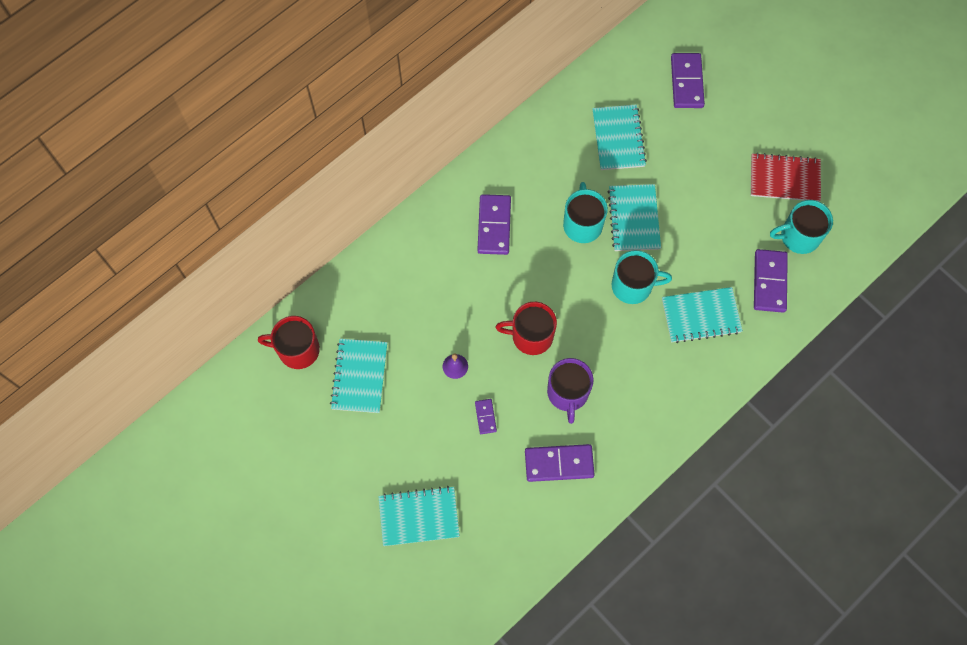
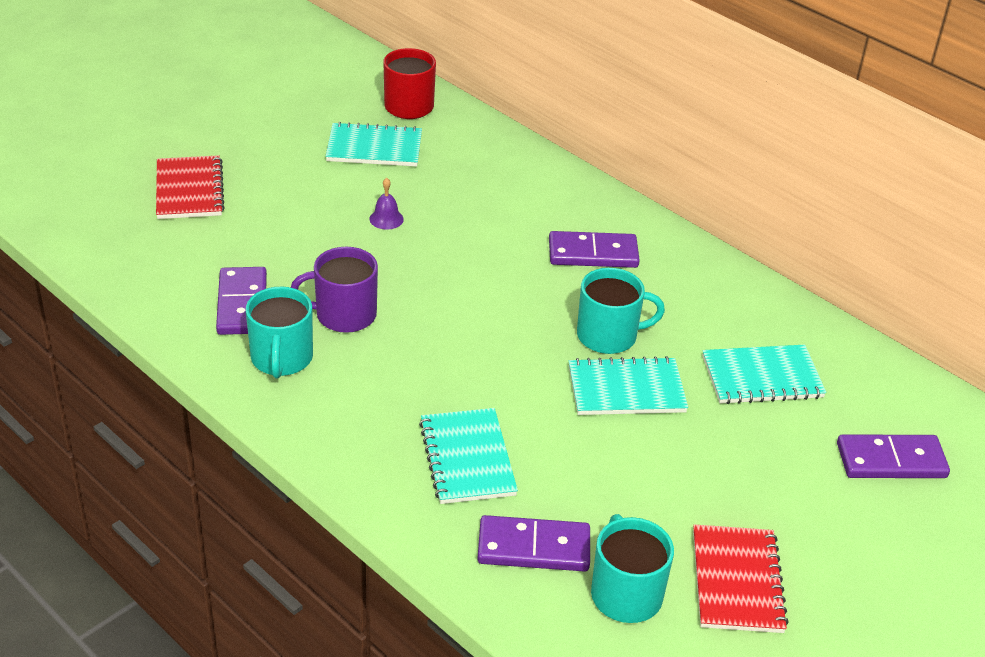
camera: 85 degrees right, 30 degrees down
(419, 516) = (189, 190): turquoise notebook -> red notebook
(485, 417) = (315, 243): purple domino -> none
(531, 336) = (430, 283): red mug -> none
(633, 286) = (513, 384): turquoise mug -> turquoise mug (281, 359)

